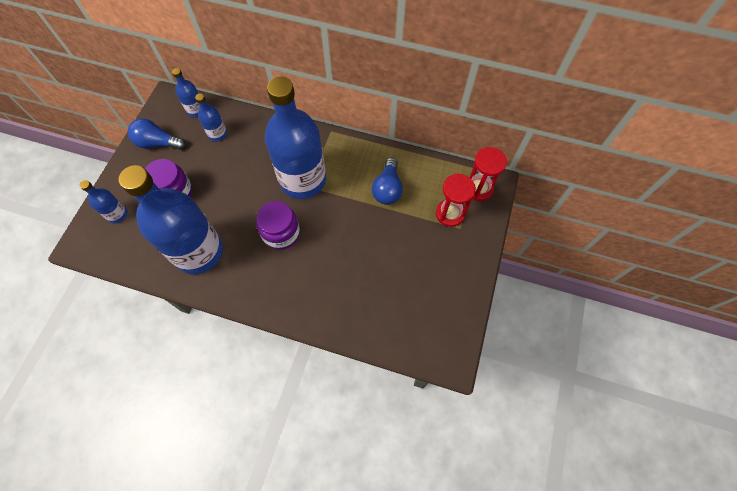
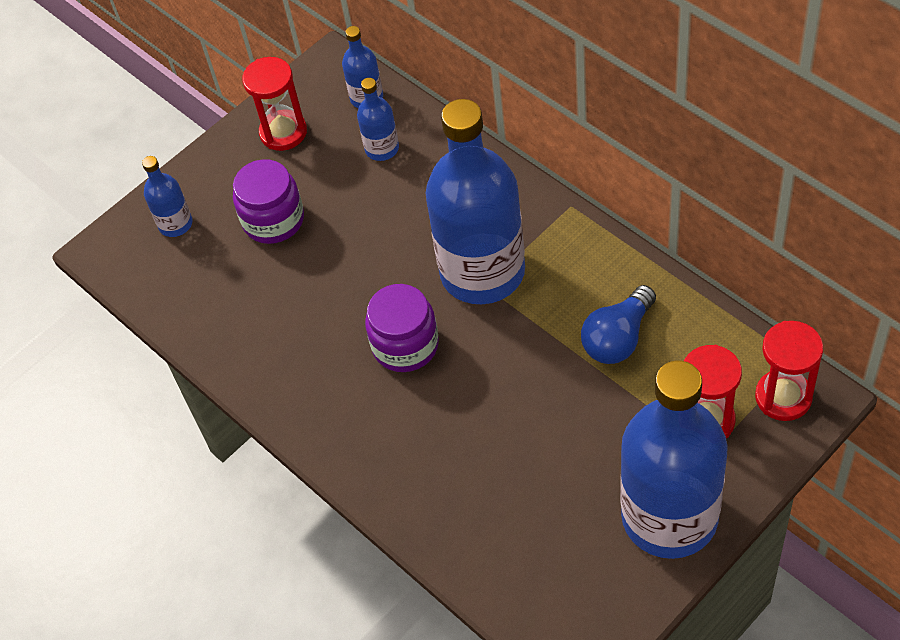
camera: 35 degrees right, 10 degrees down
(158, 143) = (283, 132): blue light bulb -> red hourglass
(198, 252) = (266, 326): blue bottle -> blue bottle (669, 517)

